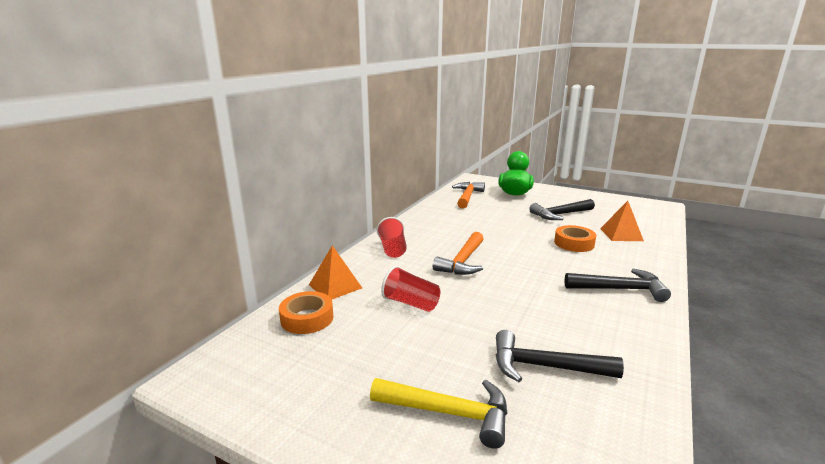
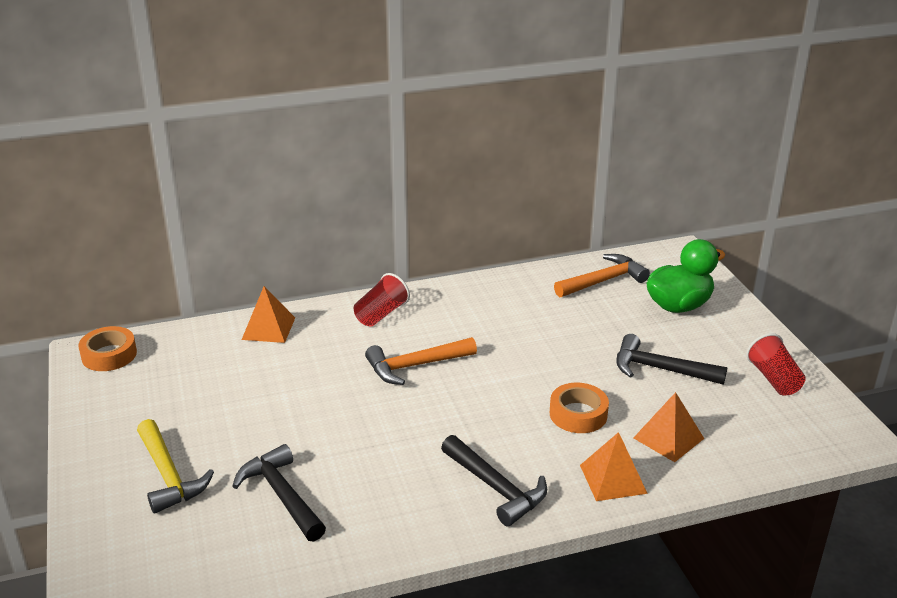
camera: 45 degrees right, 10 degrees up
(307, 318) = (204, 347): orange tape -> orange tape (109, 355)
(411, 303) = (293, 380): red cup -> red cup (774, 379)
(644, 258) = (613, 479): none -> orange pyramid

